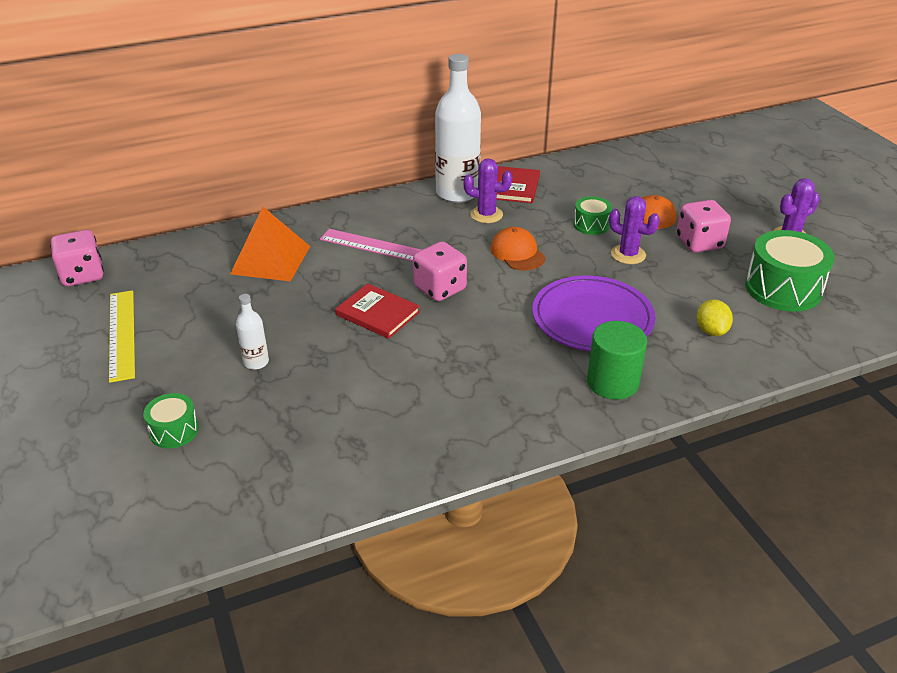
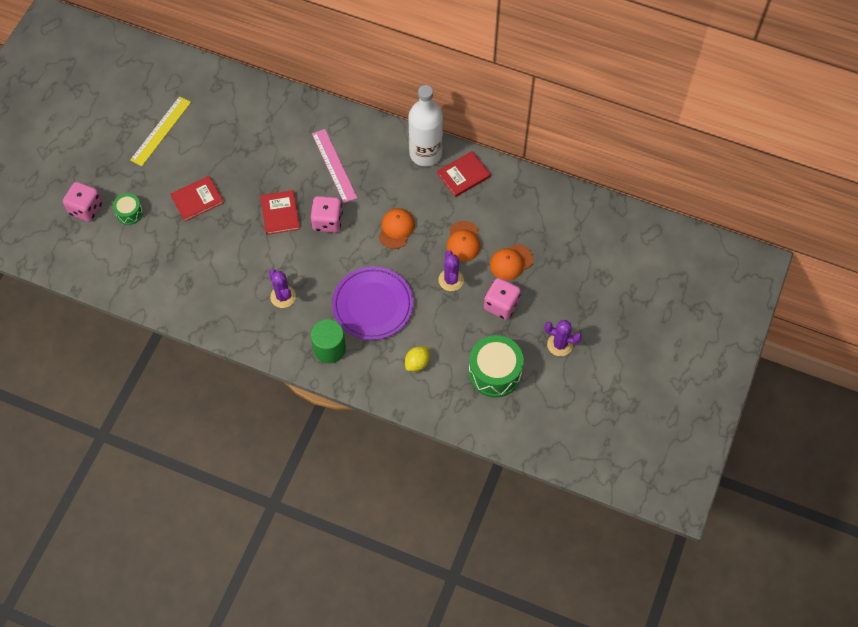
camera: 45 degrees right, 25 degrees up
(82, 275) = (180, 70): pink dice -> pink dice (86, 209)
(256, 362) = (197, 199): white bottle -> red book
(271, 259) = (273, 130): orange pyramid -> none
(486, 215) = (418, 185): purple cactus -> purple cactus (283, 297)
(591, 225) = (463, 241): green drum -> orange cap

